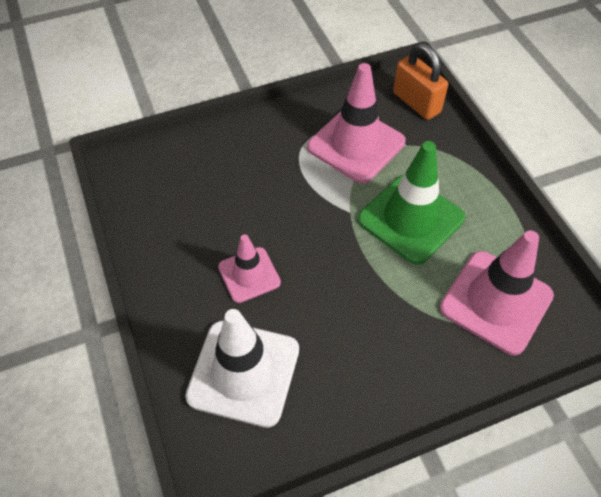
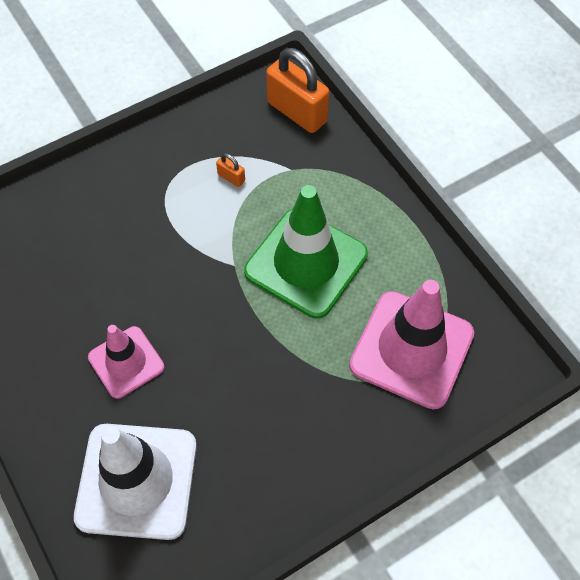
camera: 10 degrees left, 5 degrees up
(356, 144) = (231, 177): pink traffic cone -> orange padlock

